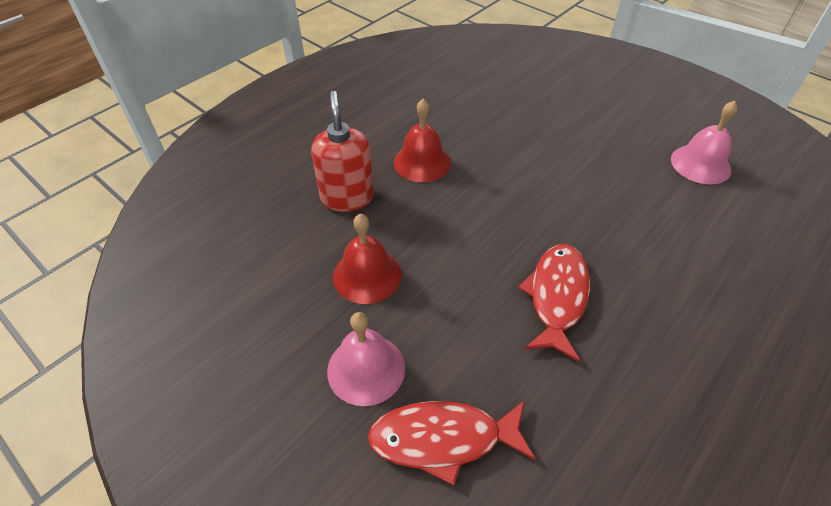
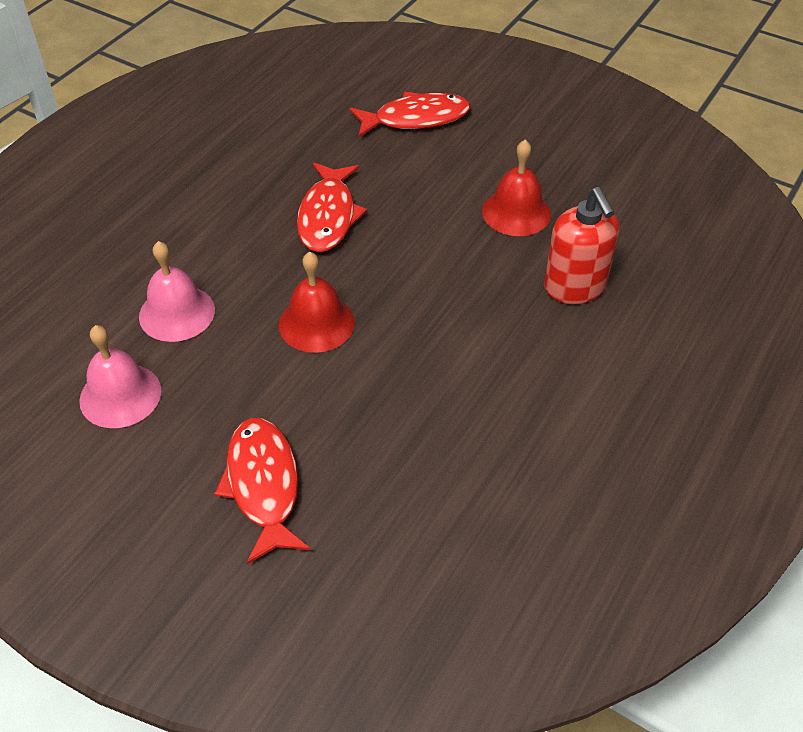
camera: 170 degrees right, 0 degrees up
(366, 369) = (488, 148): pink bell -> pink bell (177, 313)
(422, 162) = (501, 346): red bell -> red bell (316, 323)
(588, 107) = (263, 486): none -> red fish

